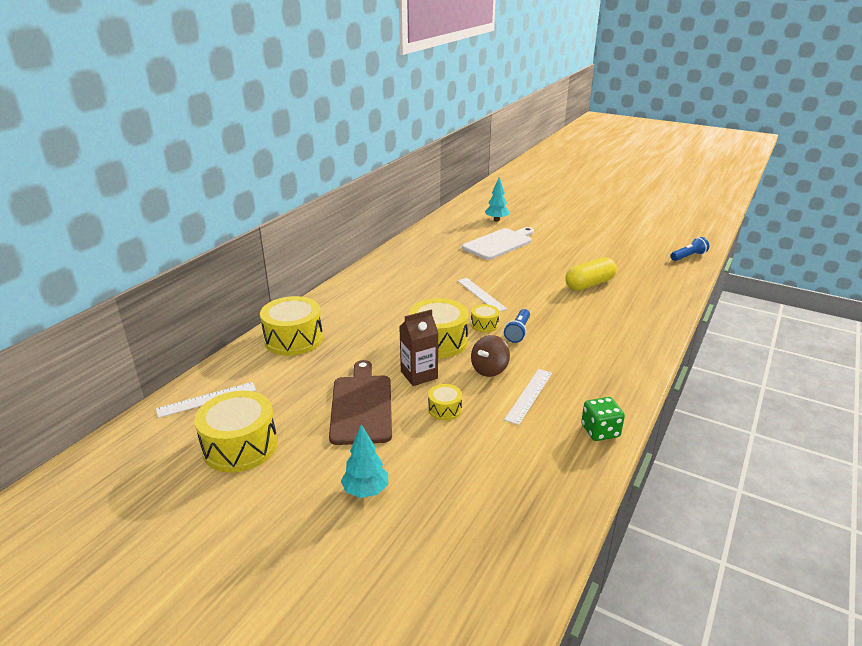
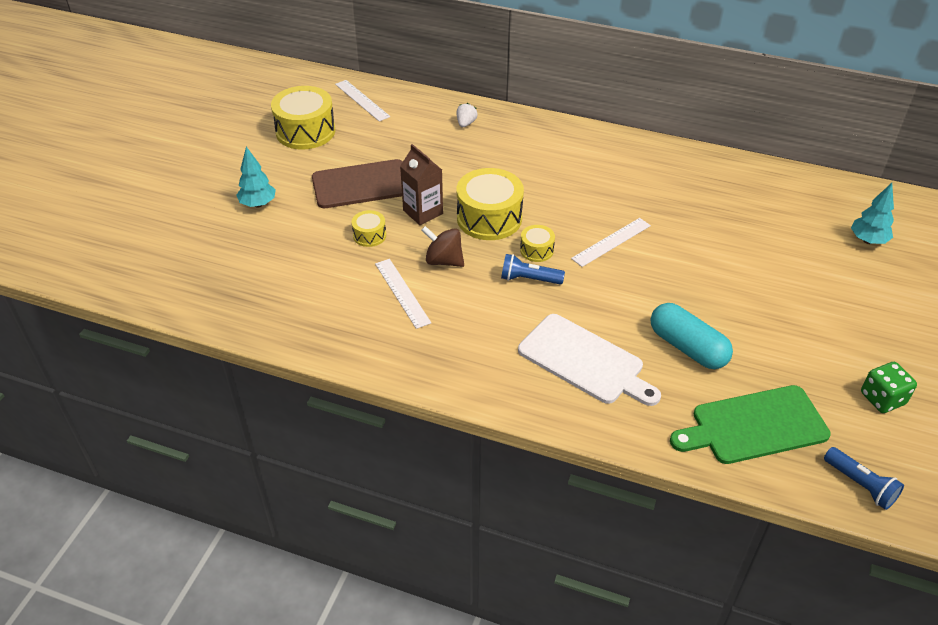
camera: 80 degrees right, 15 degrees up
(294, 339) = (466, 123): yellow drum -> white strawberry
(499, 243) = (778, 249): white cutting board -> white cutting board (585, 361)
(529, 395) = (402, 292): white ruler -> white ruler turned 45 degrees clockwise
(589, 284) = (687, 347): yellow capsule -> turquoise capsule
(600, 431) = (350, 347): green dice -> green dice (882, 398)
(653, 275) = (754, 426): none -> green cutting board

